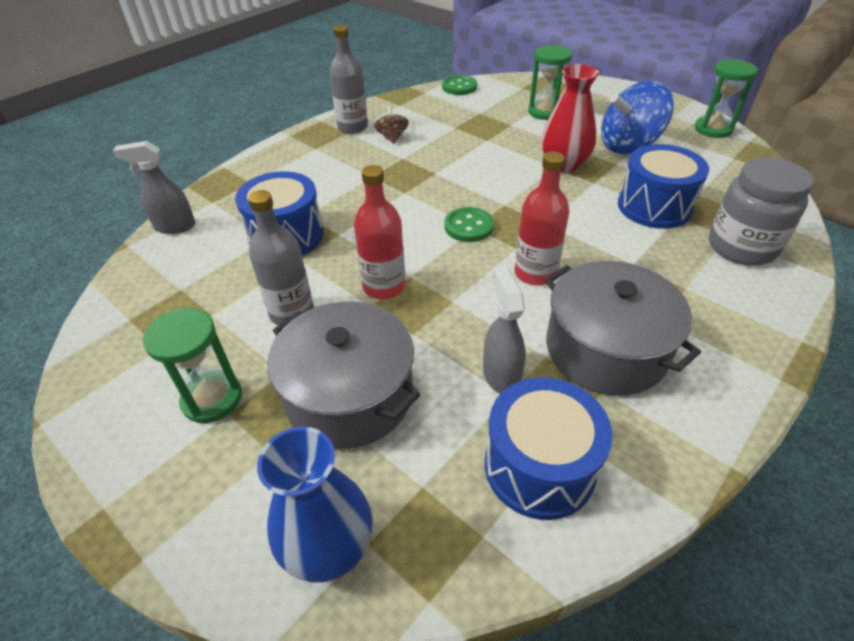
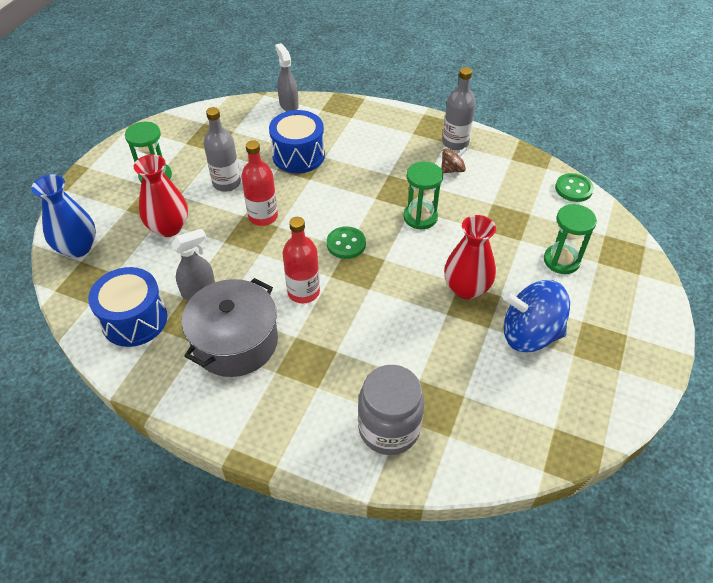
camera: 70 degrees right, 5 degrees up
(349, 395) = (169, 227): grey pot -> red vase
(628, 145) = (529, 334): blue spinning top -> blue spinning top turned 45 degrees counterclockwise
(654, 206) = (426, 361): blue drum -> none
(713, 129) = (611, 409): green hourglass -> green hourglass (420, 217)

